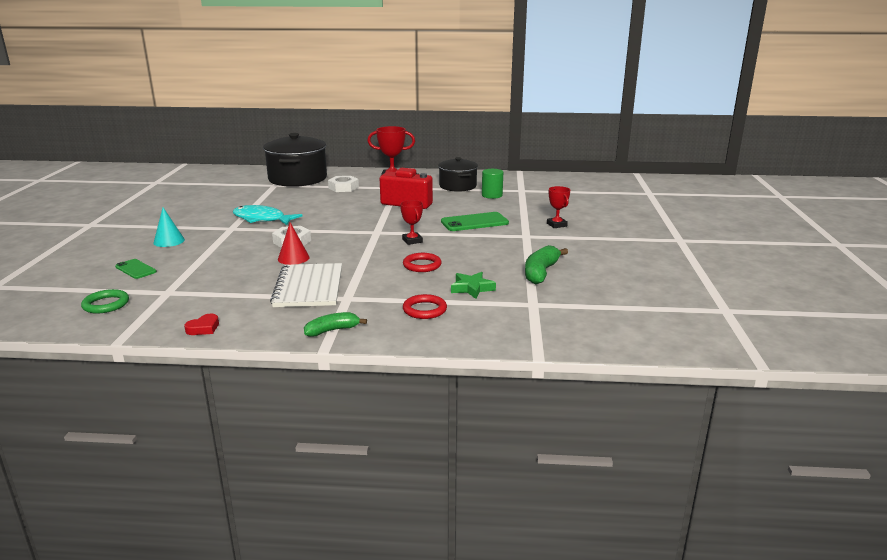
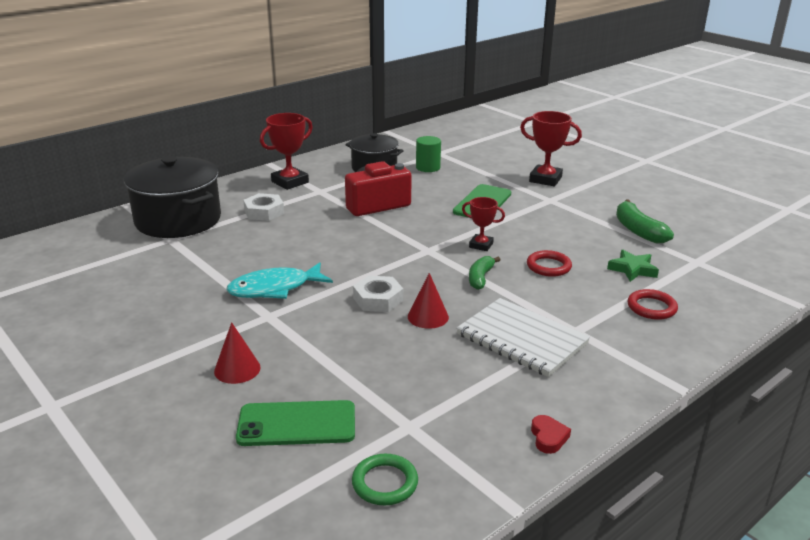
camera: 45 degrees left, 5 degrees up
(135, 269) = (297, 424): green phone -> green phone, size x1.65
(169, 241) = (237, 369): turquoise cone -> red cone
(332, 330) = (643, 367): green banana -> green banana (480, 278)
(556, 225) = (545, 179): red trophy -> red trophy, size x1.63

